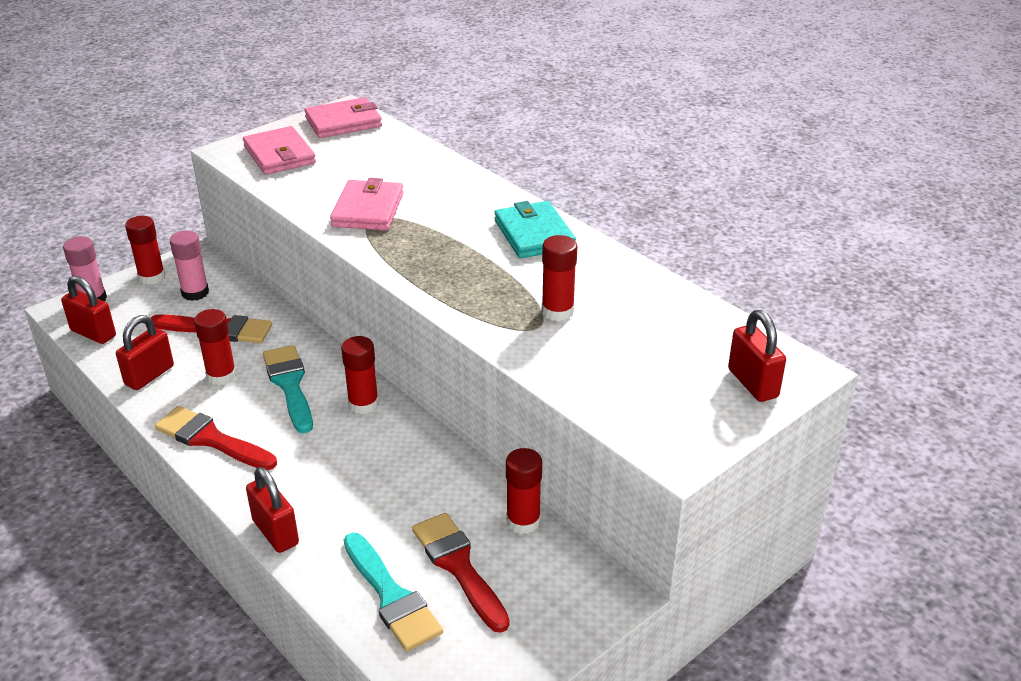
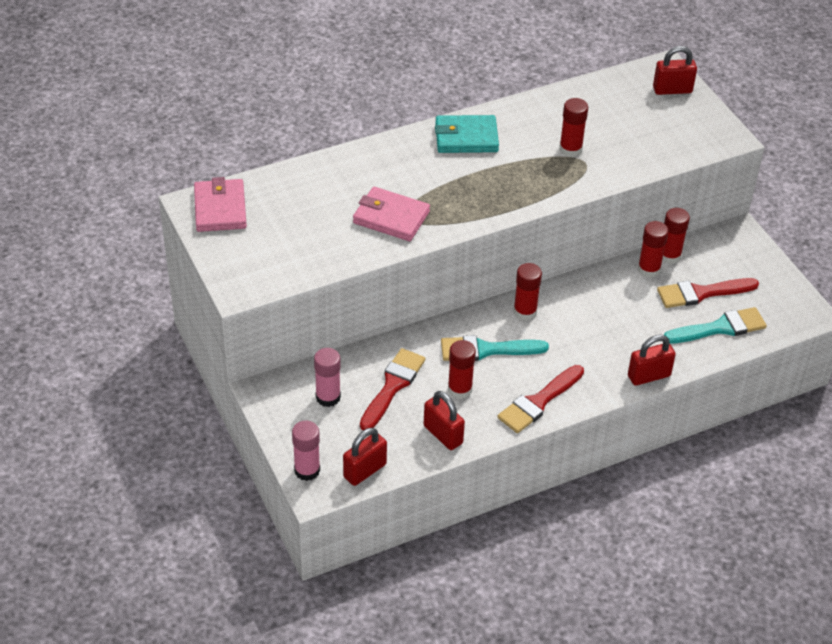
camera: 75 degrees left, 10 degrees up
(152, 277) = (287, 426): red glue stick -> red glue stick (649, 269)
(279, 155) = (266, 258): pink wallet -> none

